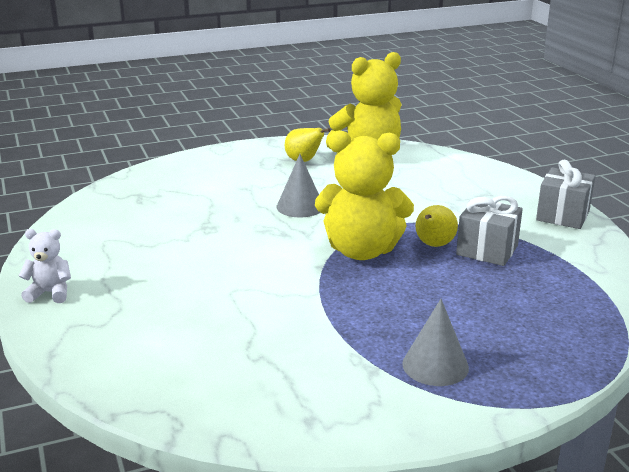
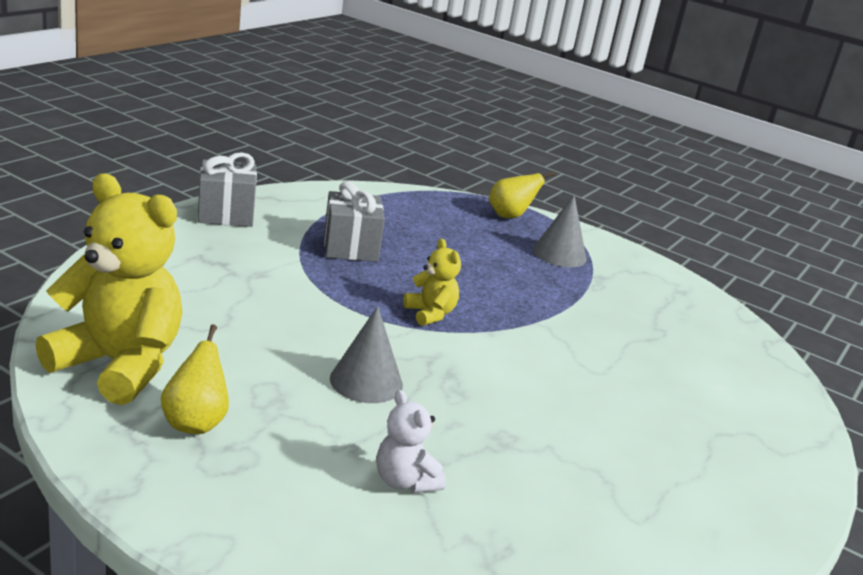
camera: 130 degrees left, 0 degrees up
(50, 293) = (774, 501): white teddy bear -> white teddy bear (405, 481)
(361, 251) = (430, 314): yellow teddy bear -> yellow teddy bear, size x0.48
(434, 245) = (371, 275): yellow pear -> yellow pear (509, 216)

